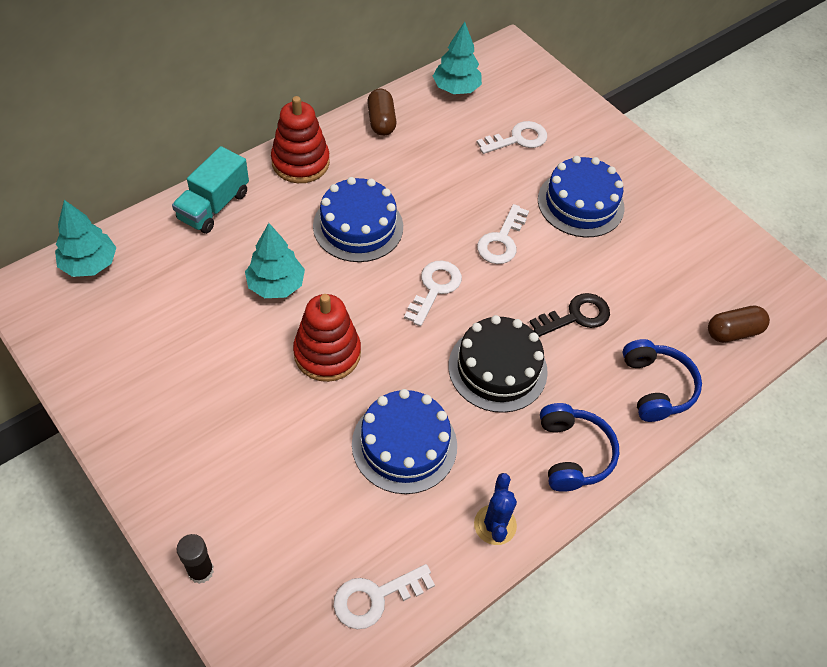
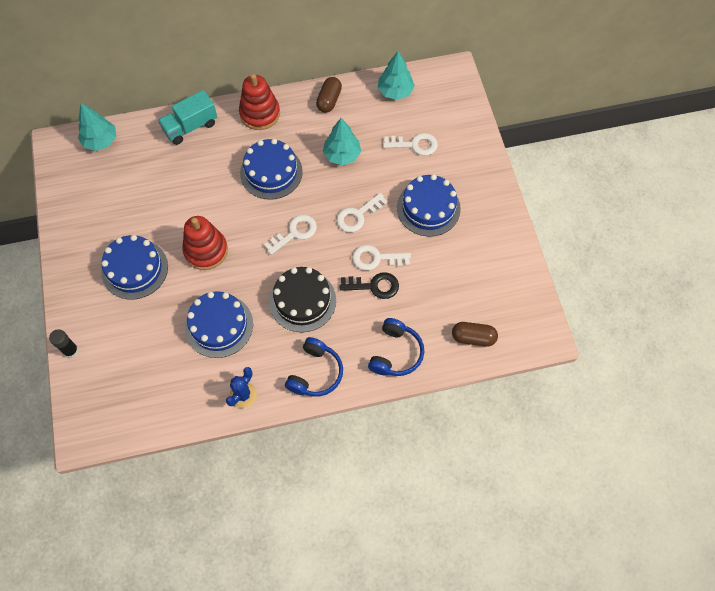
camera: 30 degrees right, 10 degrees up
(237, 415) = (135, 269): none -> blue cake
(276, 285) = (199, 194): turquoise tree -> turquoise tree (342, 155)
(375, 597) = (153, 406): white key -> white key (376, 258)

